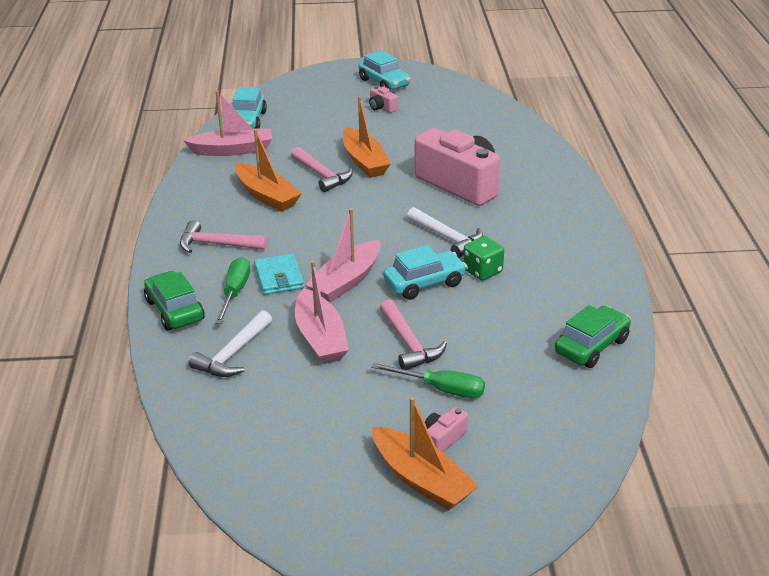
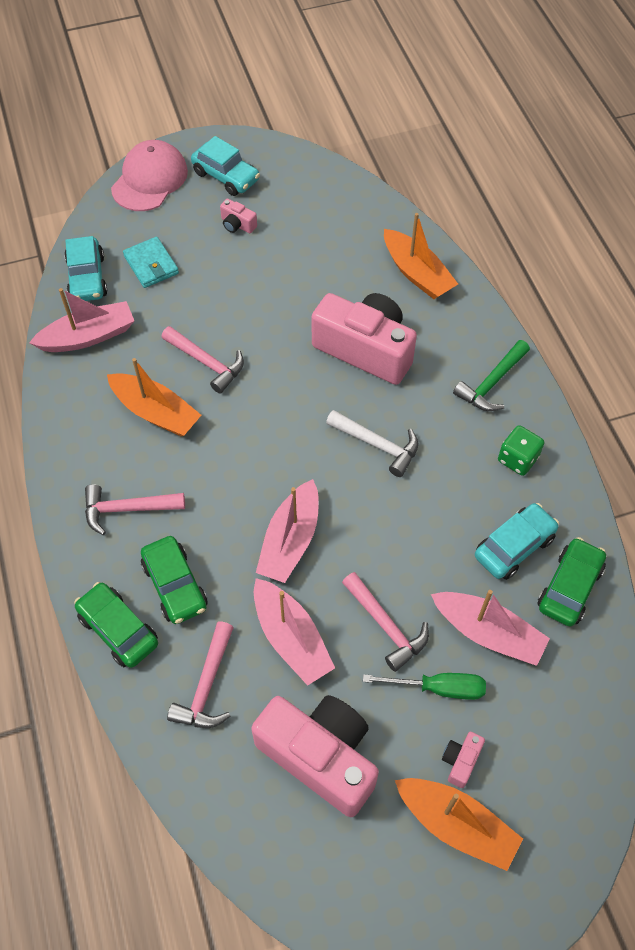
camera: 15 degrees left, 25 degrees up
(233, 354) = (206, 686): white hammer -> pink hammer
(235, 292) = (175, 585): green screwdriver -> green car
(279, 277) = (215, 550): turquoise wallet -> turquoise wallet (151, 265)
(313, 414) = (320, 756): none -> pink camera
(322, 78) = (150, 179): none -> pink cap
(364, 161) = (247, 329): orange boat -> orange boat (417, 273)
(424, 283) = (374, 526): turquoise car -> turquoise car (514, 546)
(482, 271) = (429, 492): green dice -> green dice (517, 459)
(502, 362) = (488, 633): none -> pink boat
(565, 216) = (491, 383): none -> green hammer

